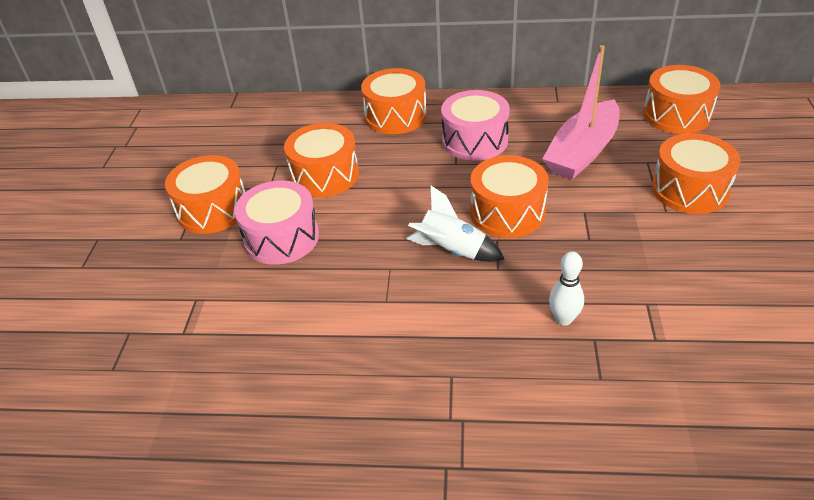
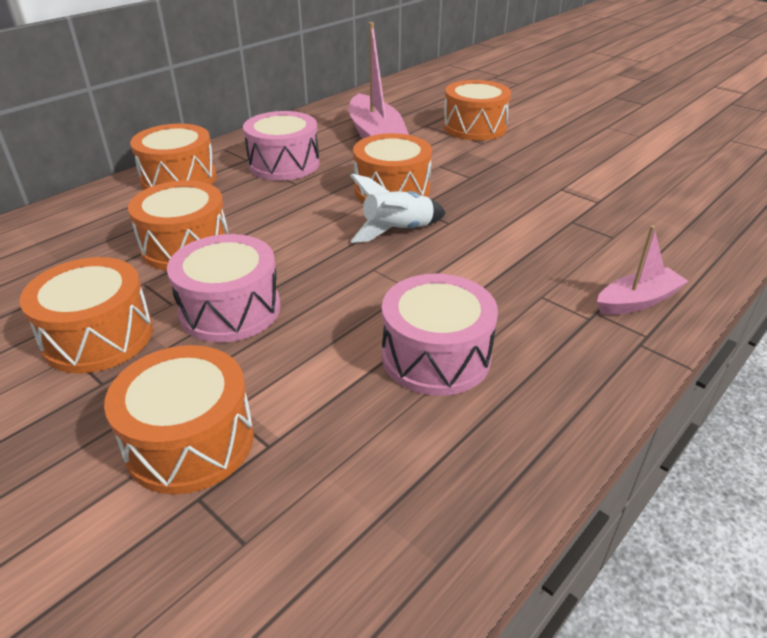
camera: 55 degrees left, 5 degrees down
(321, 357) = (436, 356): none -> pink drum
(508, 440) = (637, 301): none -> pink boat
(564, 319) = (538, 222): white bowling pin -> none
(676, 115) = (396, 97): orange drum -> orange drum (190, 441)

